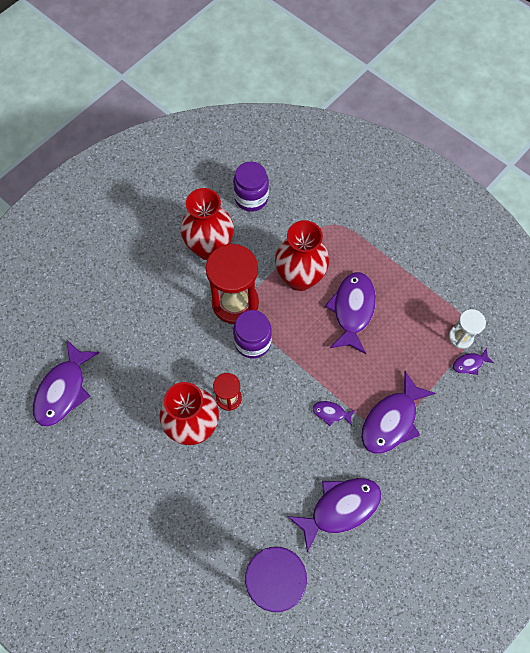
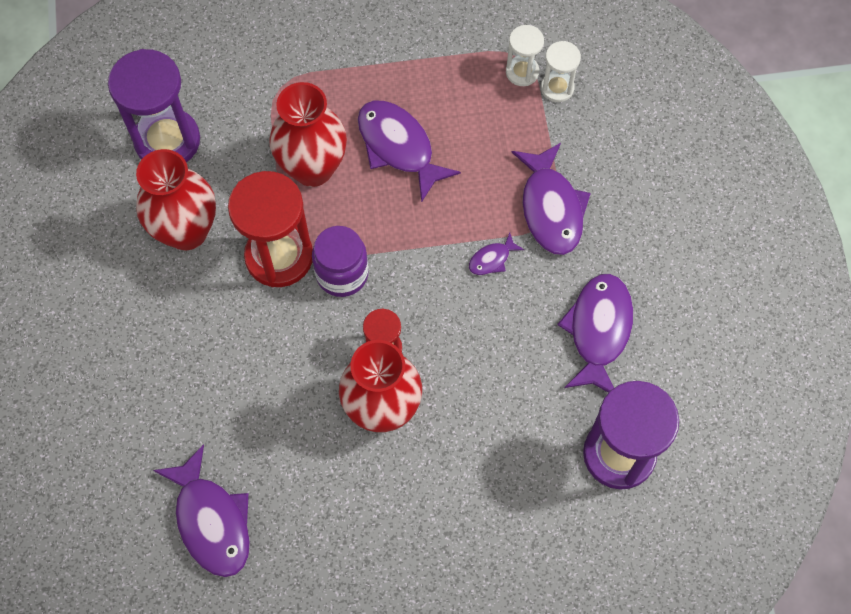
camera: 50 degrees left, 0 degrees up
(251, 198) = (167, 141): purple jar -> purple hourglass
(469, 364) = (557, 88): purple fish -> white hourglass

